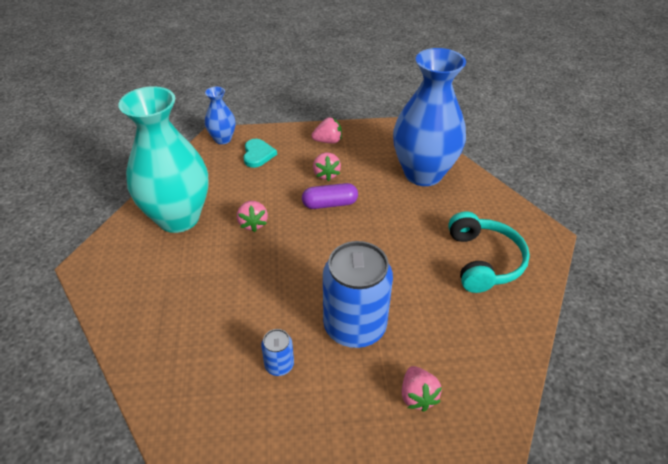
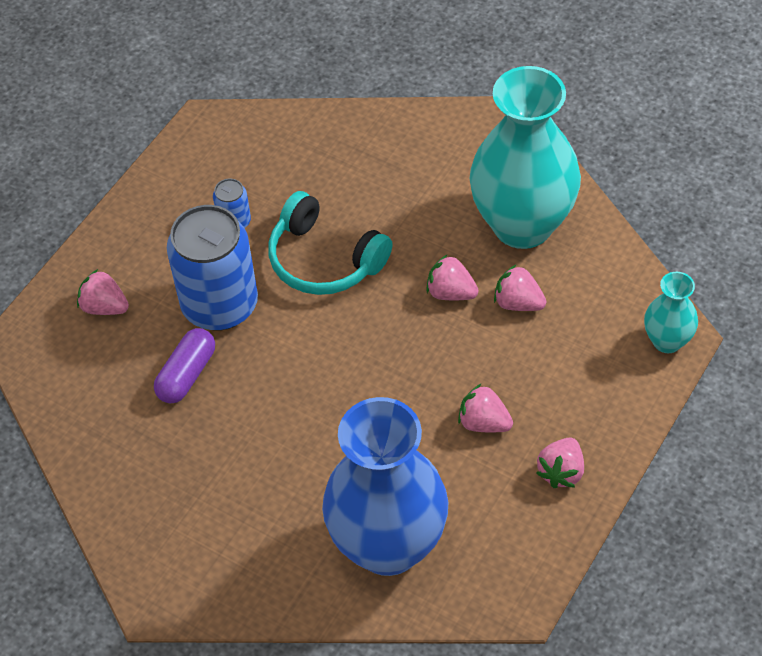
camera: 130 degrees right, 10 degrees up
(223, 139) = (667, 341): blue vase -> turquoise vase
(239, 195) = (518, 303): none -> pink strawberry
(258, 154) = (594, 365): turquoise heart -> none
(330, 204) = (420, 391): purple capsule -> purple capsule (187, 374)
(483, 261) = (186, 490): turquoise headphones -> turquoise headphones (324, 260)

